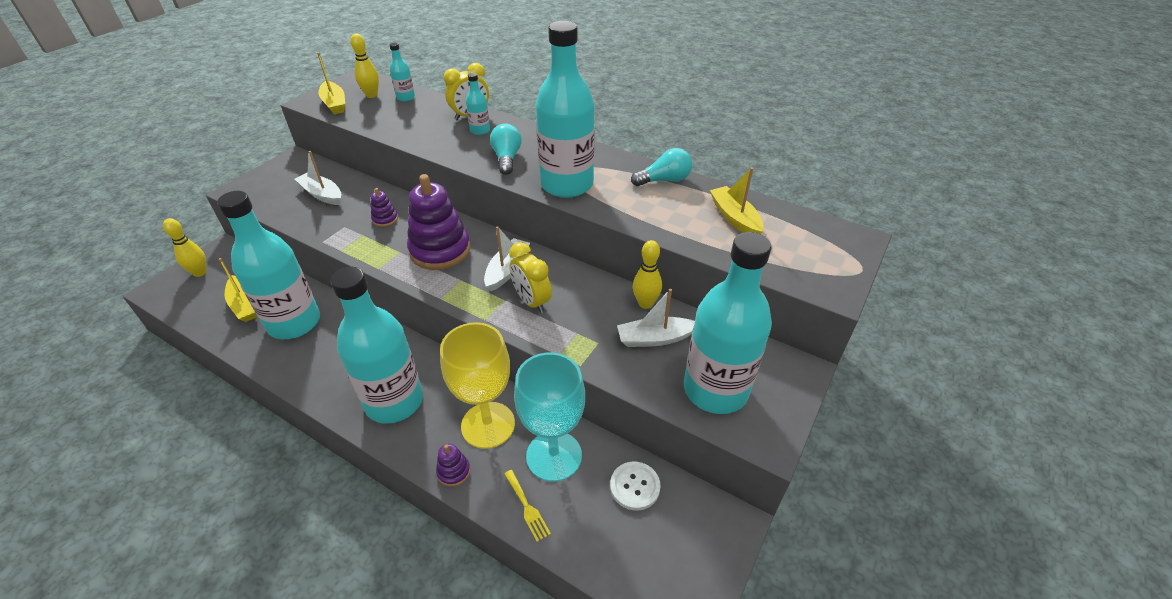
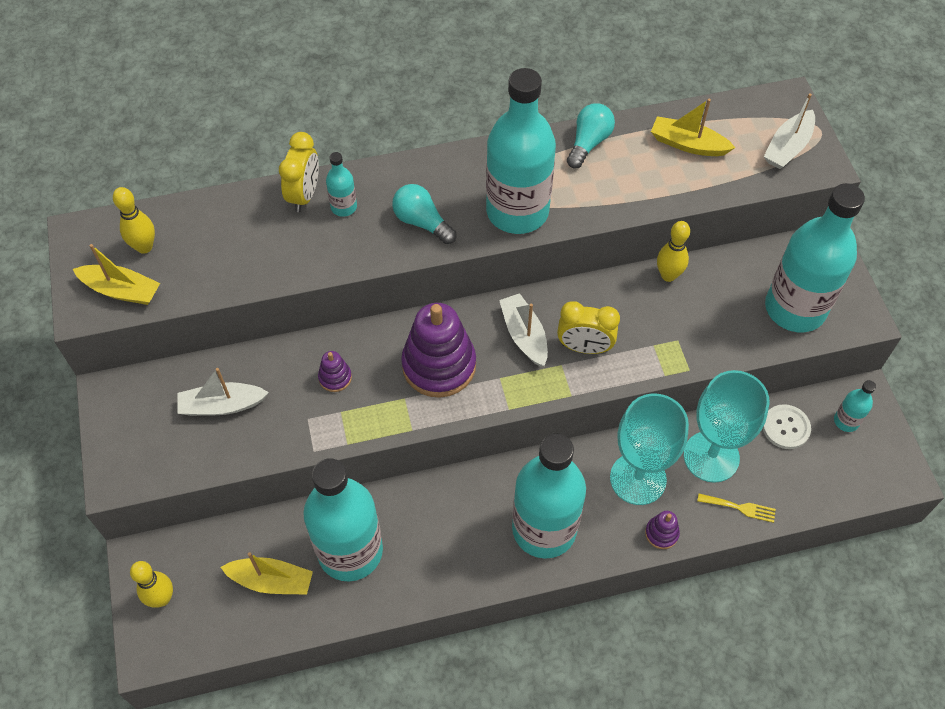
camera: 45 degrees left, 15 degrees up
(405, 98) = (191, 222): turquoise bottle -> turquoise bottle (846, 421)
(488, 425) = (638, 478): yellow goblet -> turquoise goblet
(655, 338) = (711, 301): white boat -> white boat (788, 147)

